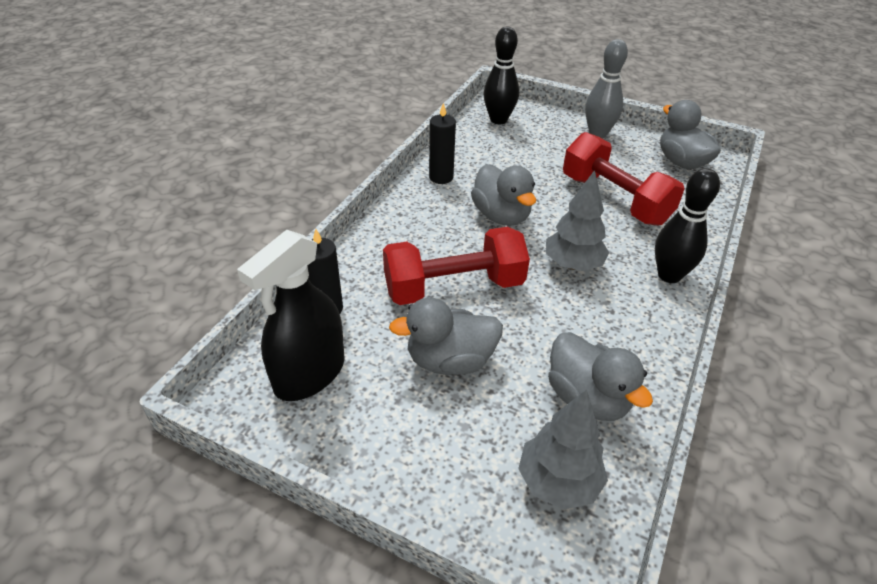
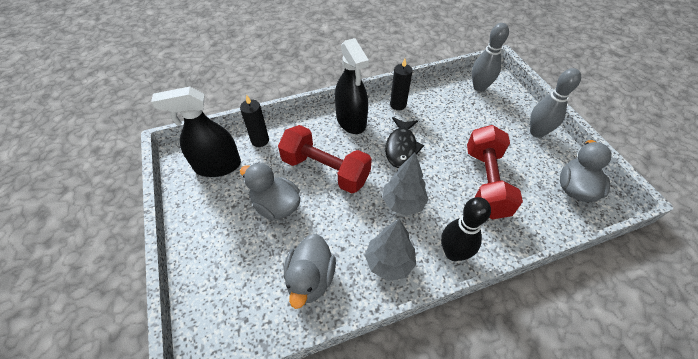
camera: 45 degrees right, 10 degrees up
(412, 221) = (351, 121): none -> black spray bottle
(498, 120) = (479, 87): black bowling pin -> grey bowling pin
(501, 216) = (401, 147): grey duck -> black fish
(558, 482) = (244, 304): grey tree -> grey tree (389, 262)

